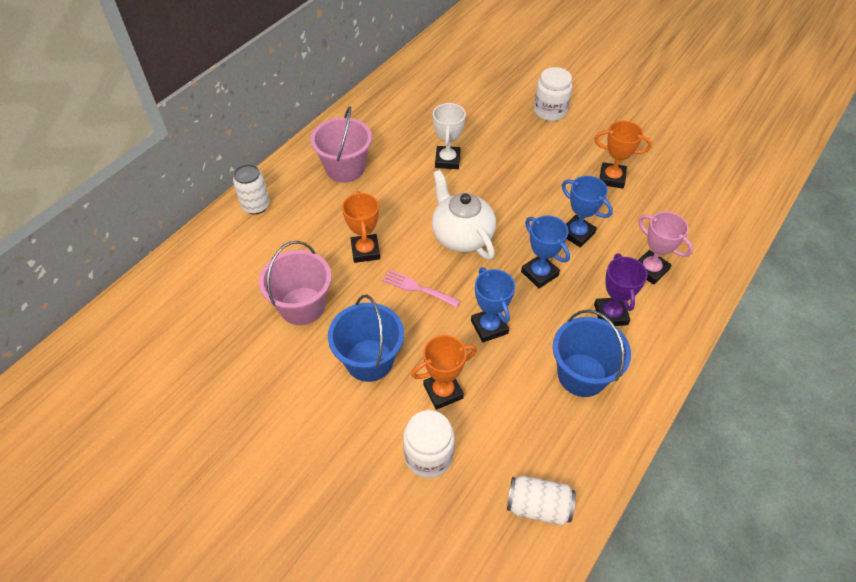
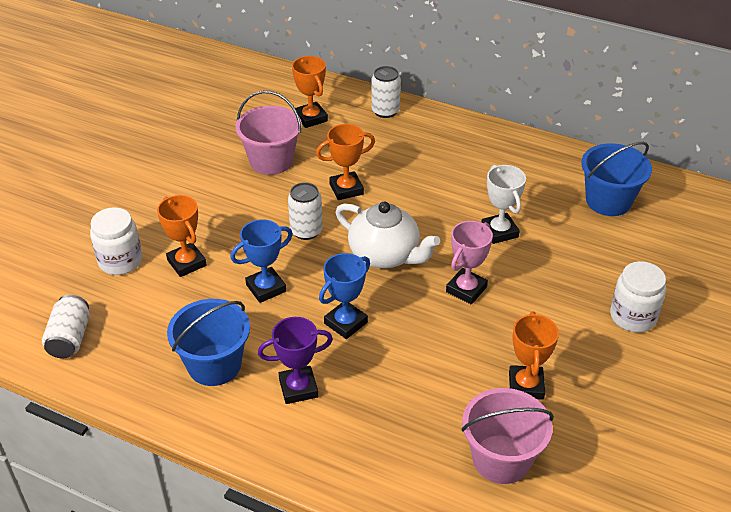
camera: 80 degrees right, 10 degrees down
(243, 265) = (311, 118): none -> orange trophy
(345, 168) = (457, 158): pink bucket -> pink bucket (501, 459)
(369, 360) = (217, 211): blue bucket -> blue bucket (608, 201)
(417, 288) = (306, 231): pink fork -> white can
(447, 160) = (499, 231): white trophy -> white trophy turned 75 degrees clockwise
(461, 236) = (385, 255): white teapot -> white teapot turned 75 degrees clockwise
(577, 234) = (415, 353): blue trophy -> none
(650, 270) = (374, 426): pink trophy -> pink trophy (466, 289)

